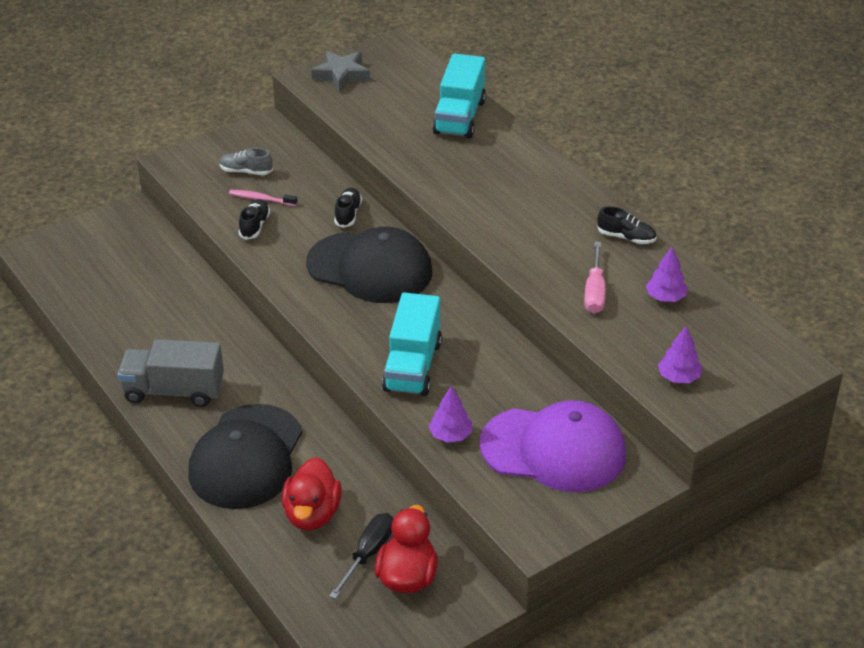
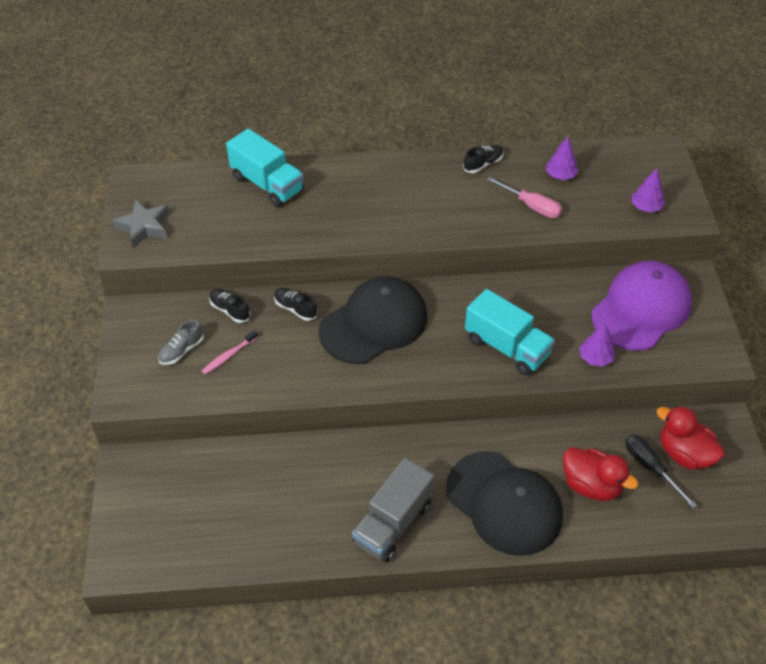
camera: 60 degrees left, 10 degrees up
(255, 226) = (262, 374): black shoe -> black shoe (230, 310)

